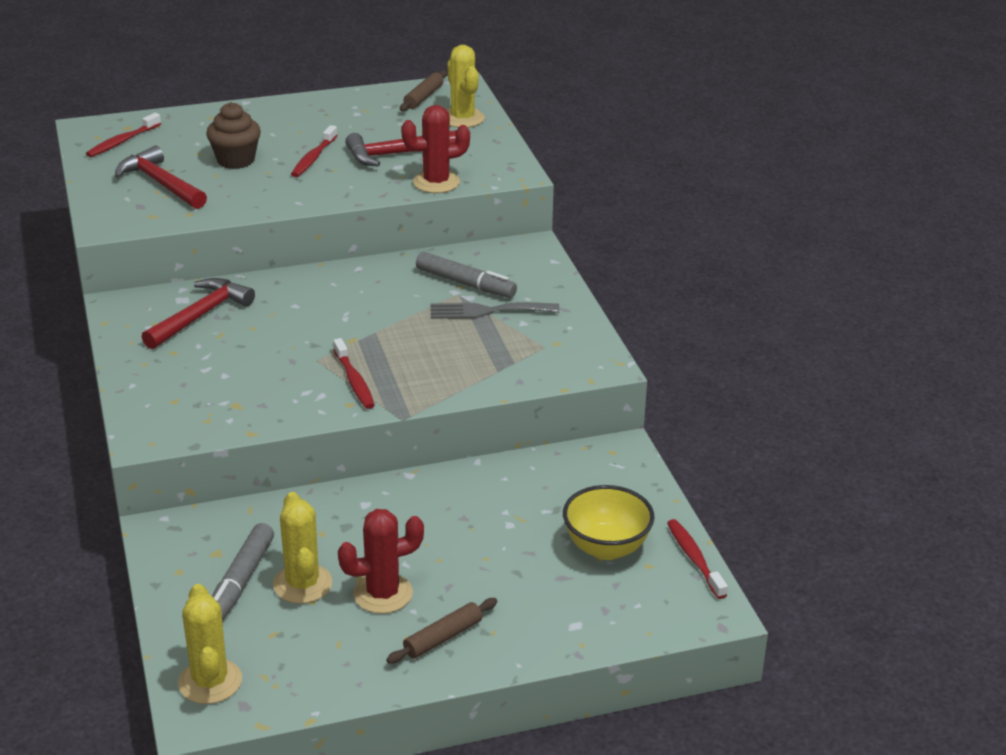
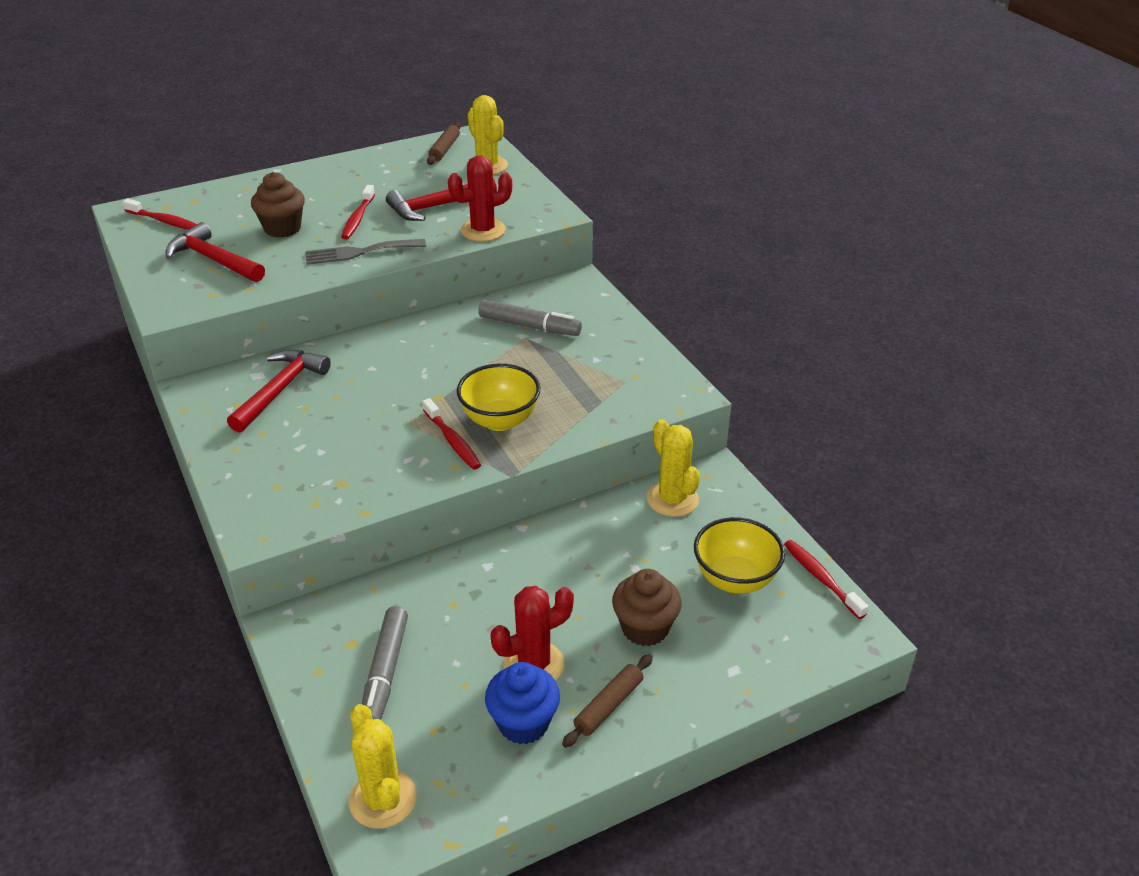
camera: 10 degrees left, 5 degrees up
(122, 142) = (164, 221): red toothbrush -> red toothbrush turned 90 degrees counterclockwise
(302, 584) = (449, 666): yellow cactus -> yellow cactus (672, 499)
(357, 640) = (523, 723): none -> blue cupcake
(406, 368) = (500, 420): none -> yellow bowl
(487, 311) = (559, 351): grey fork -> grey fork (359, 252)
(501, 578) = (645, 628): none -> brown cupcake

